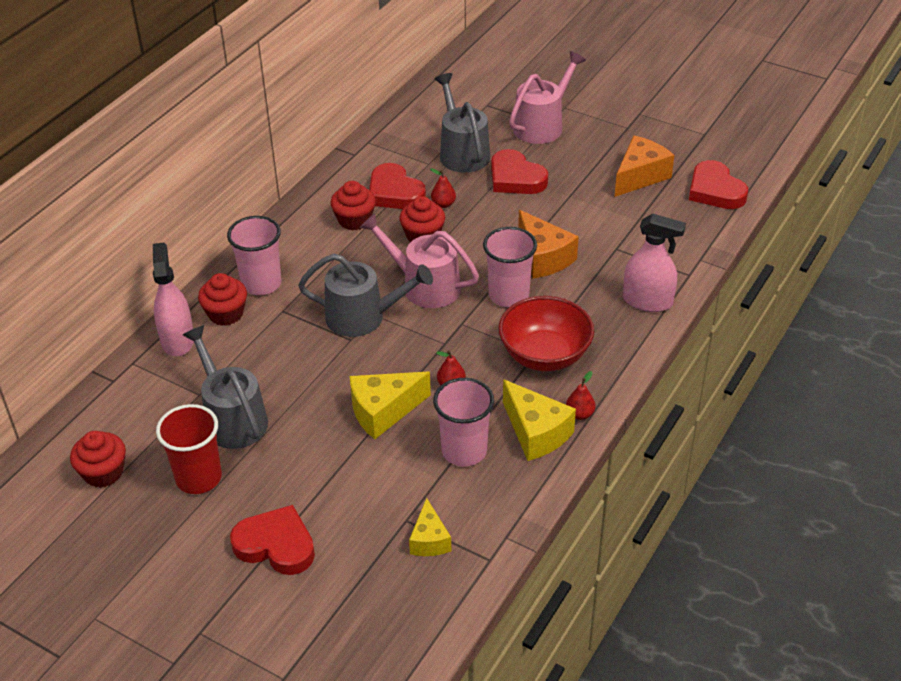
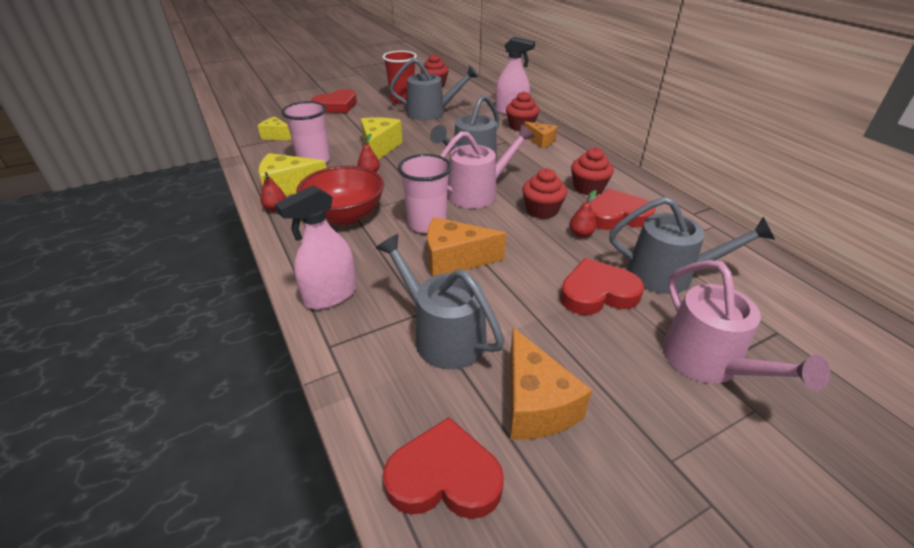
camera: 120 degrees right, 5 degrees down
(261, 283) = (540, 141): pink cup -> orange cheese
(627, 229) = (443, 335): none -> grey watering can

